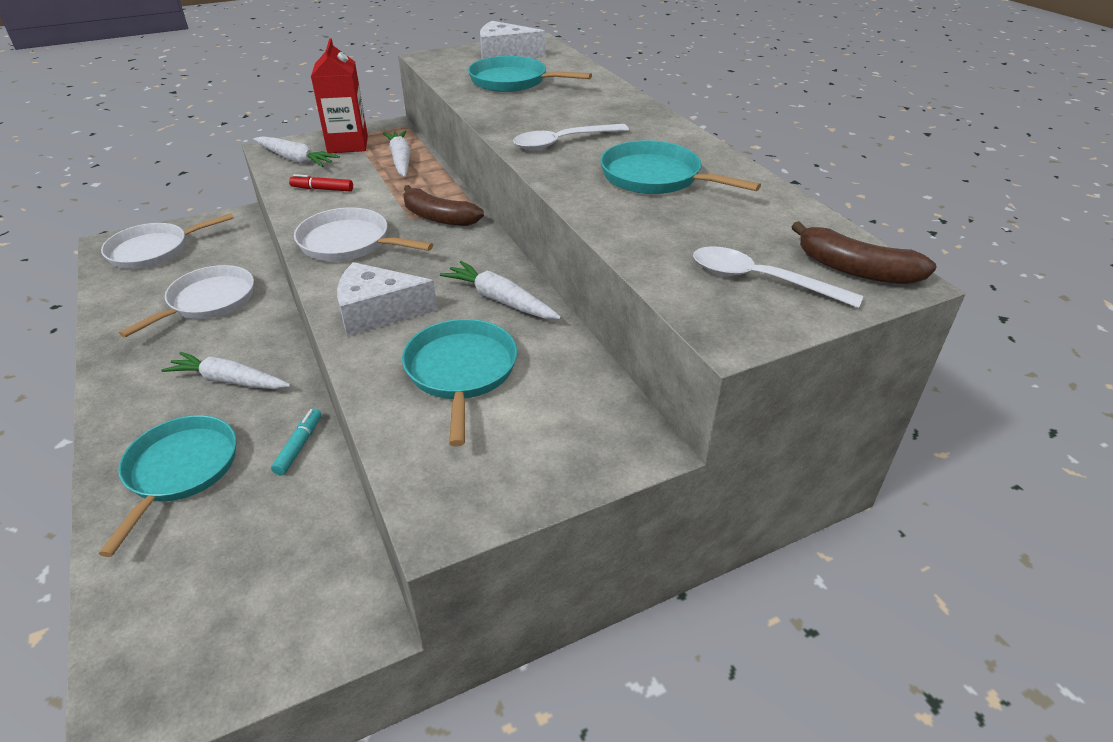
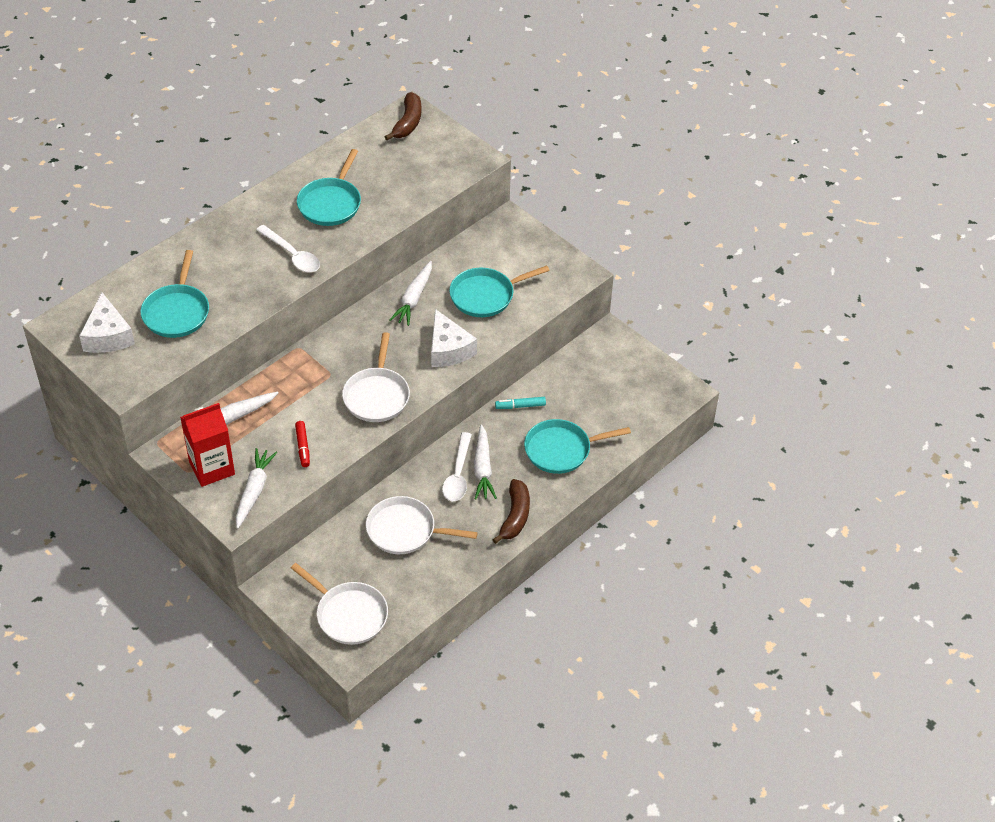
camera: 110 degrees left, 10 degrees up
(438, 217) = (323, 360): brown banana -> brown banana (515, 516)
(760, 280) = (431, 153): white spoon -> white spoon (458, 474)

